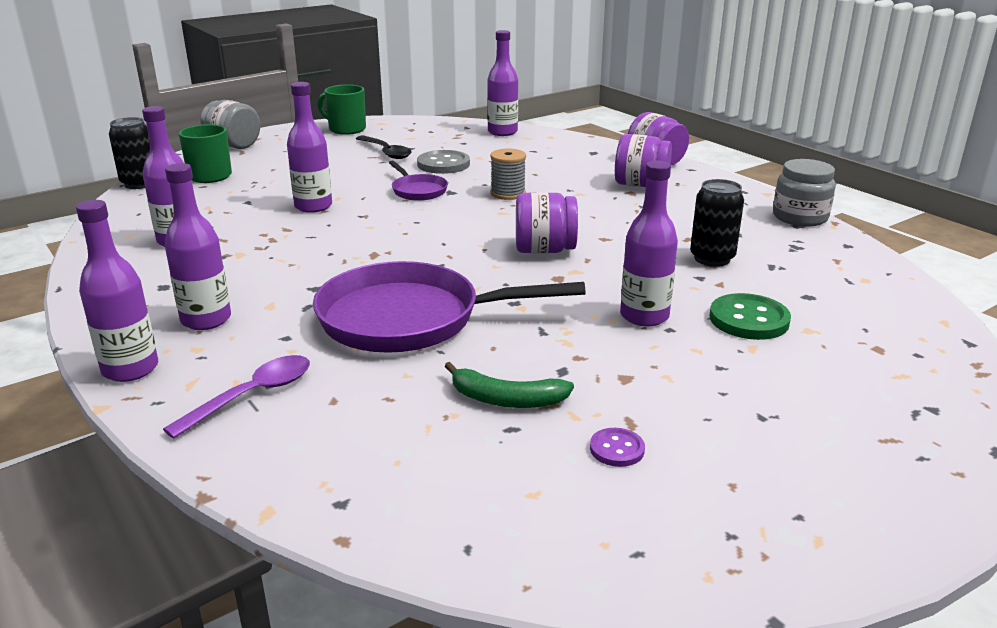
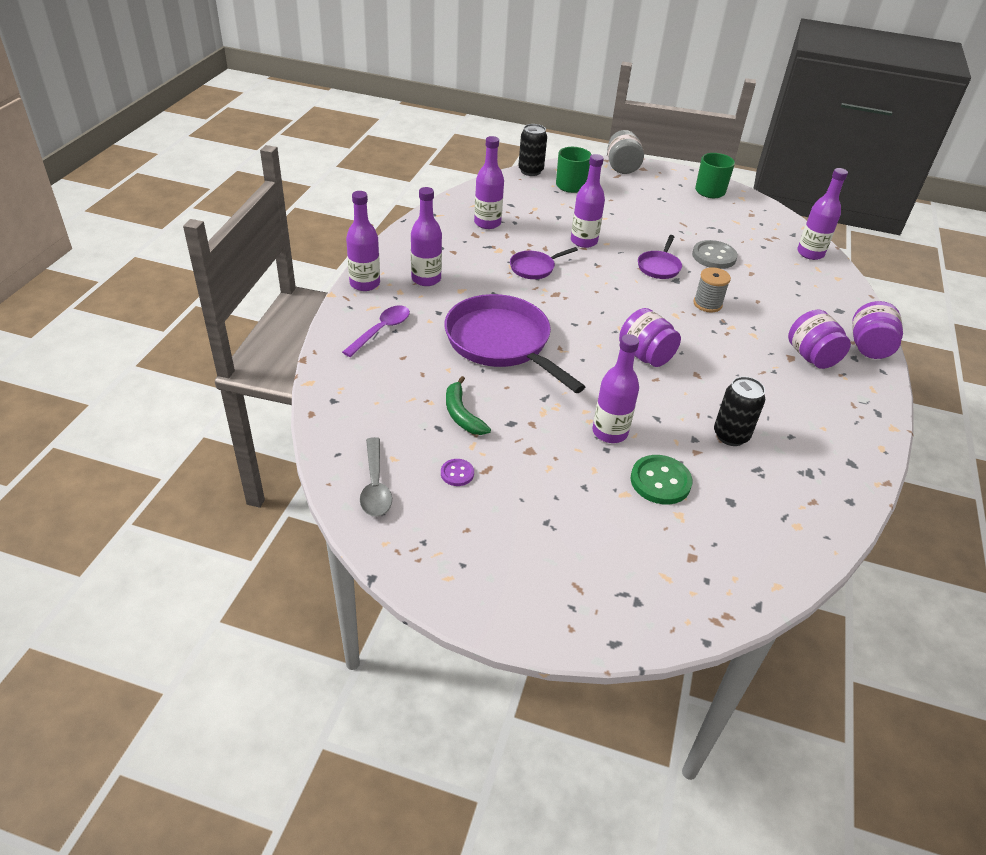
camera: 50 degrees right, 15 degrees up
(252, 396) = (381, 331): purple spoon -> purple spoon turned 60 degrees counterclockwise
(309, 247) = (534, 268): none -> purple pan
(386, 152) = (698, 225): black spoon -> none
(575, 536) = (375, 485): none -> grey spoon
(800, 217) = (869, 460): grey jar -> none

